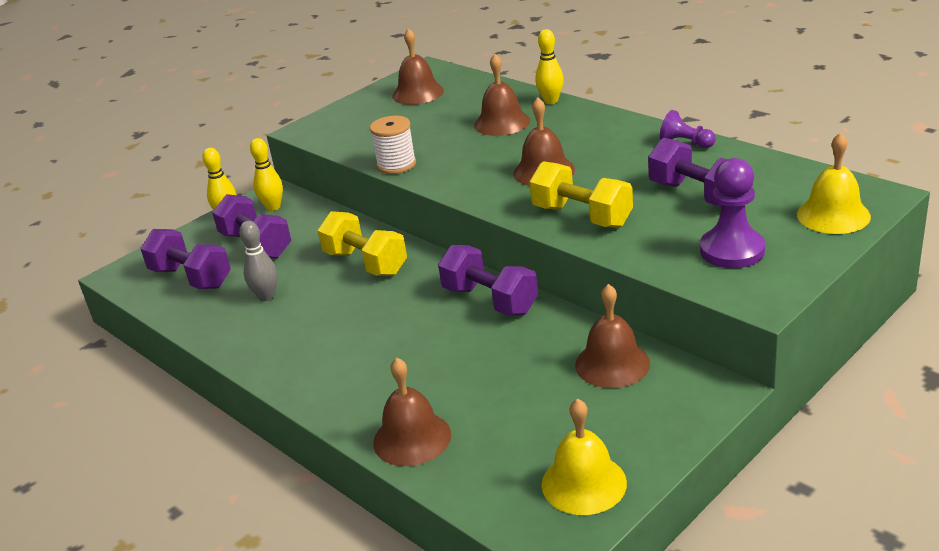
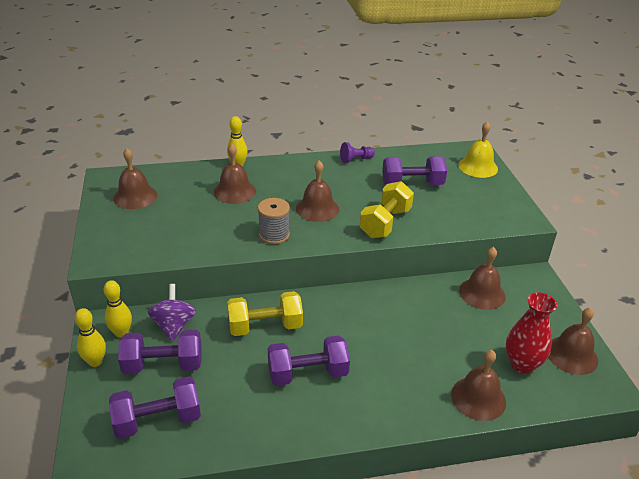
camera: 60 degrees left, 5 degrees up
(266, 296) = (242, 391): grey bowling pin -> none
(310, 223) = (174, 326): none -> purple spinning top
(396, 165) = (221, 249): white spool -> none
(459, 174) = (274, 235): none -> grey spool
(490, 300) = (374, 301): purple dumbbell -> purple dumbbell (308, 373)
(511, 448) = (522, 364): none -> red vase
(582, 216) = (385, 223): yellow dumbbell -> yellow dumbbell turned 45 degrees counterclockwise
(584, 483) = (571, 355): yellow bell -> brown bell
(732, 250) = (476, 204): purple pawn -> none

